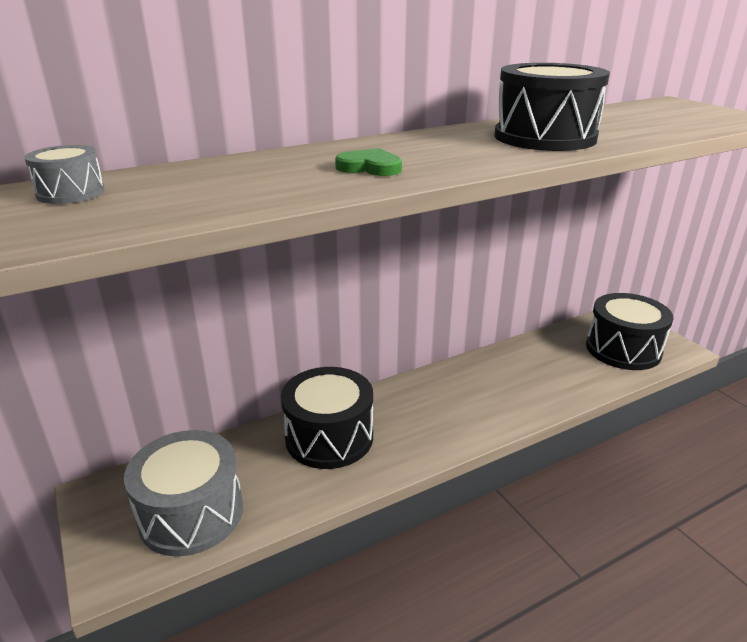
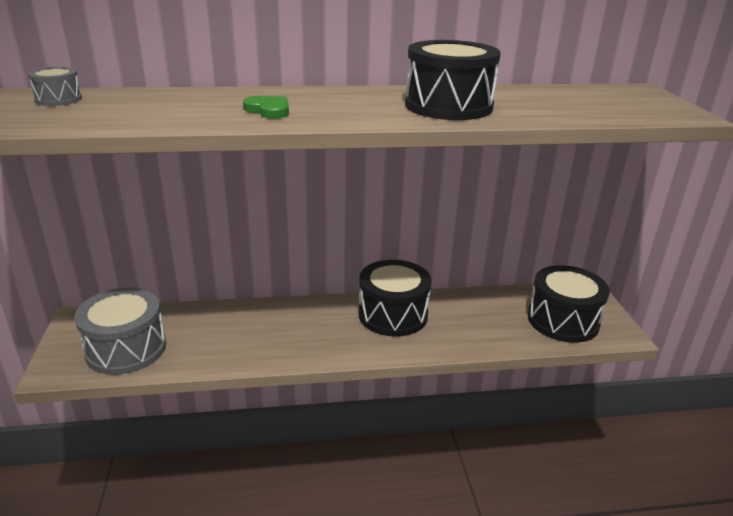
camera: 20 degrees right, 0 degrees up
(329, 437) = (255, 325): black drum -> black drum (393, 315)

